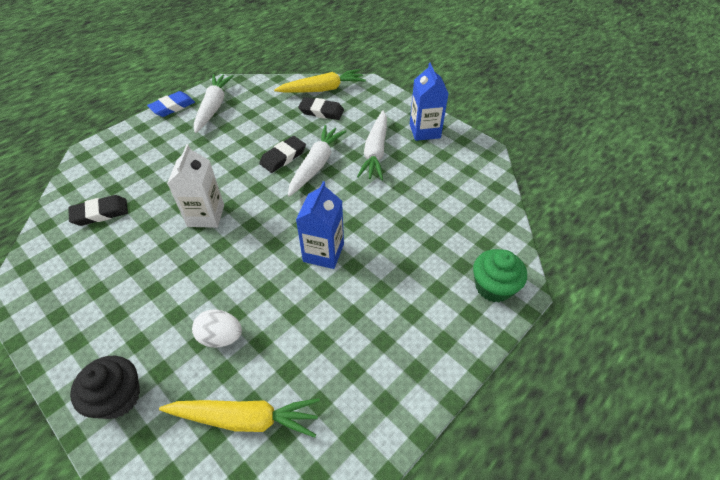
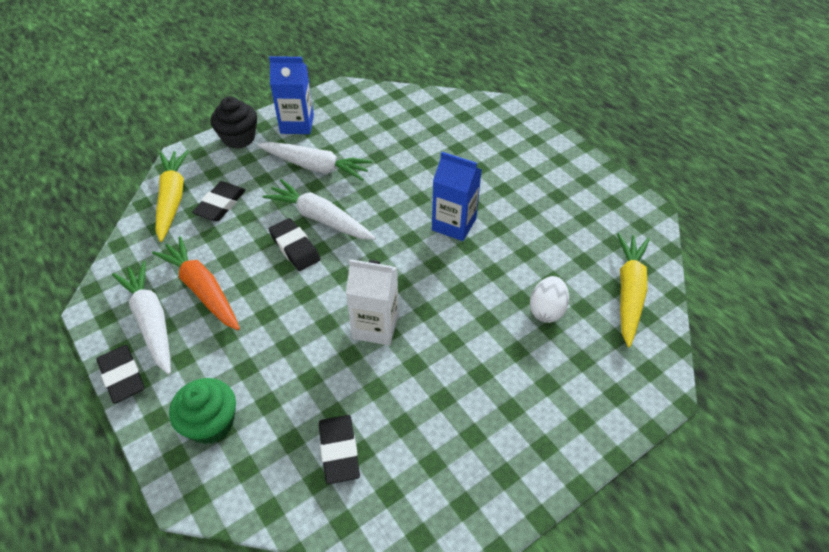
camera: 80 degrees left, 0 degrees up
(118, 397) = (610, 395): black cupcake -> black cupcake (239, 138)
(172, 107) = (122, 376): blue eraser -> black eraser
(213, 107) = (151, 321): white carrot -> white carrot turned 45 degrees clockwise
(240, 122) = (202, 289): none -> orange carrot
(493, 287) = (510, 121): green cupcake -> green cupcake (211, 423)

